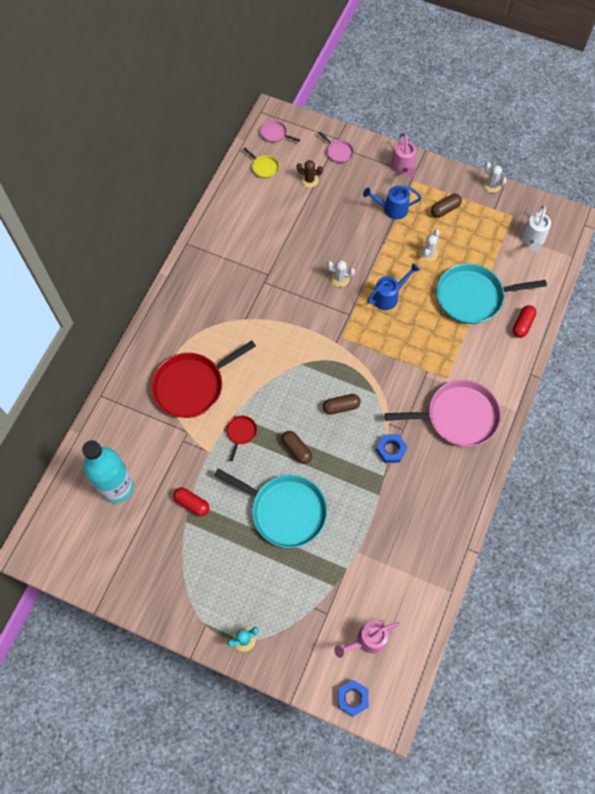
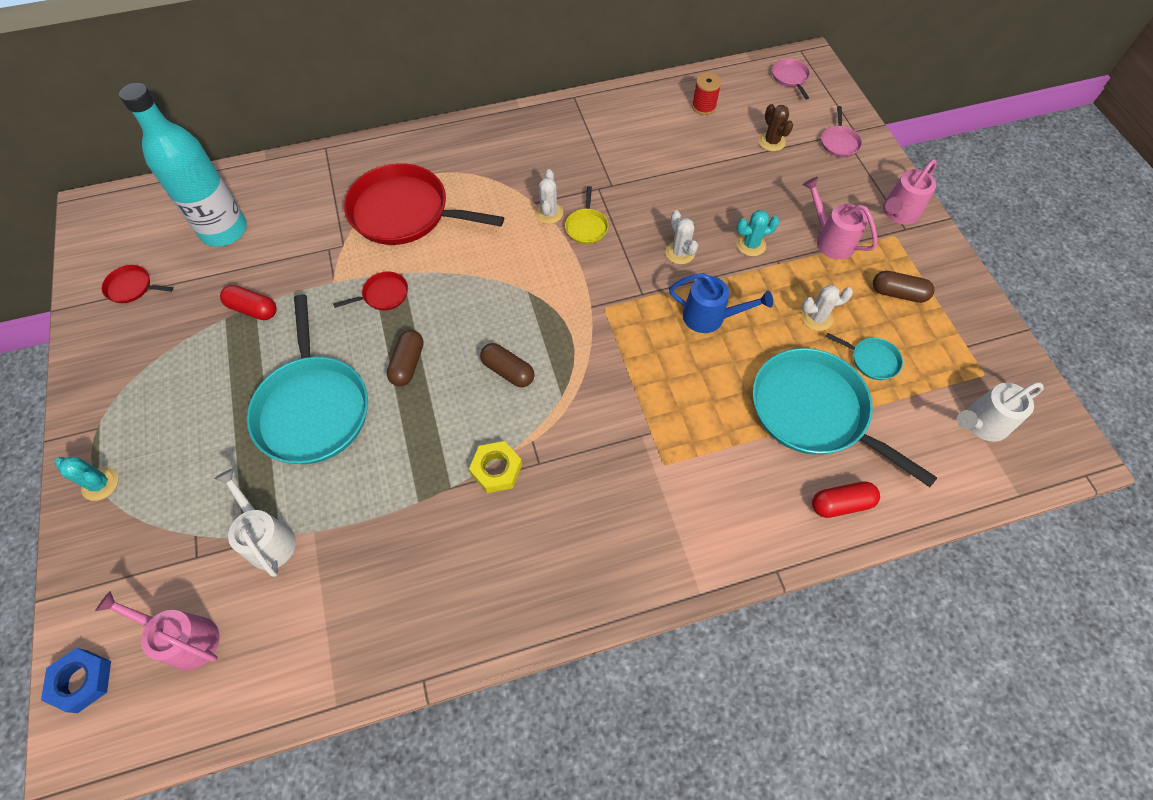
camera: 50 degrees right, 5 degrees down
(116, 559) = (132, 287): none -> red pan
(192, 503) = (253, 309): red capsule -> red capsule turned 60 degrees counterclockwise
(255, 189) = (703, 106): none -> red spool
(264, 167) = (739, 96): yellow pan -> yellow pan (586, 227)
(343, 574) = (268, 538): none -> white watering can
(363, 244) = (751, 245): none -> turquoise cactus
(391, 209) = (830, 239): blue watering can -> pink watering can
(391, 450) = (496, 469): blue nut -> yellow nut
(457, 416) = (618, 518): pink pan -> none
(468, 251) = (872, 360): none -> turquoise pan
(491, 185) = (996, 319): white cactus -> white cactus (548, 213)

